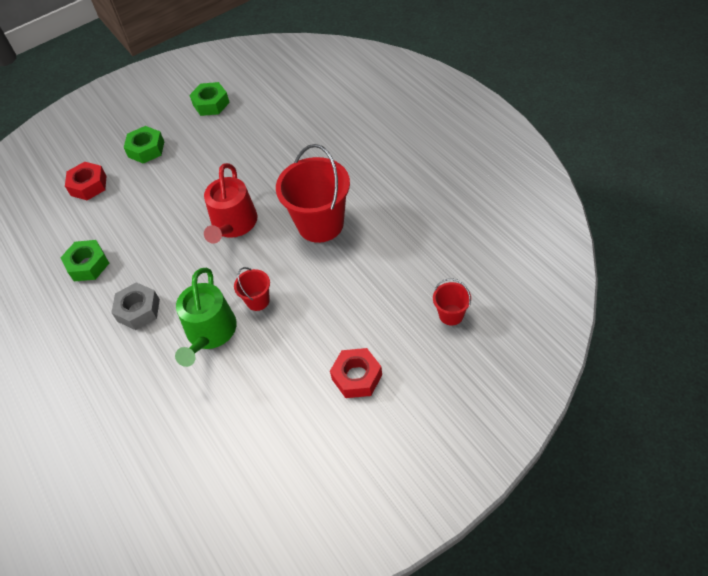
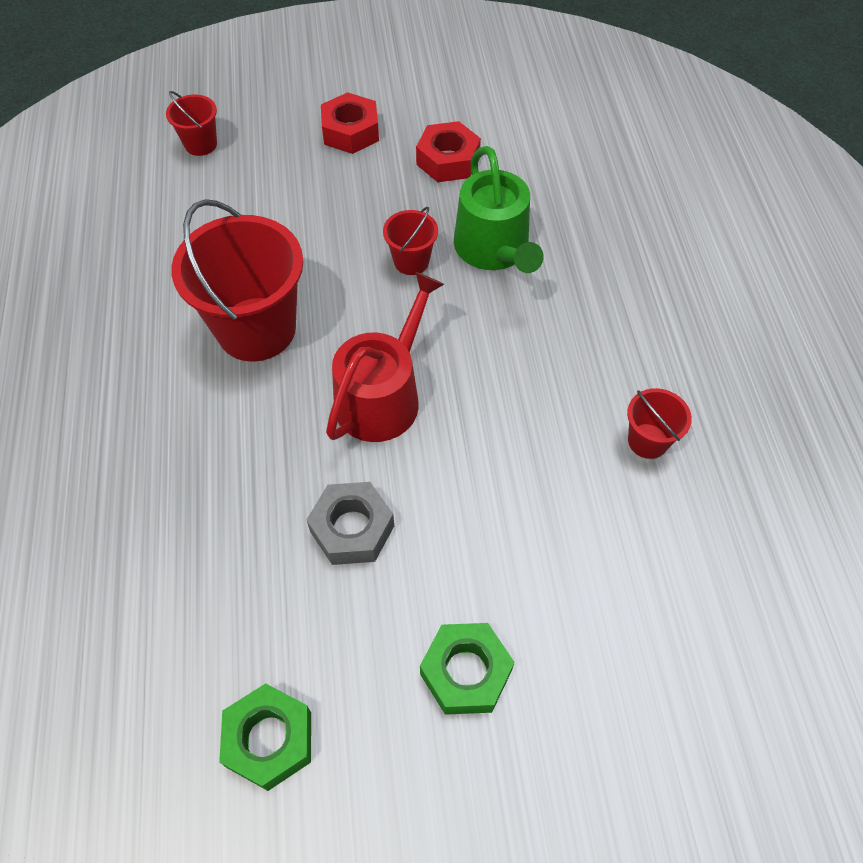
camera: 160 degrees left, 5 degrees up
(88, 185) = (615, 634): red nut -> red nut (448, 160)
(88, 265) = (647, 441): green nut -> red bucket
(138, 310) = (583, 324): grey nut -> grey nut (352, 529)
(210, 333) = (494, 249): green watering can -> green watering can turned 135 degrees clockwise

